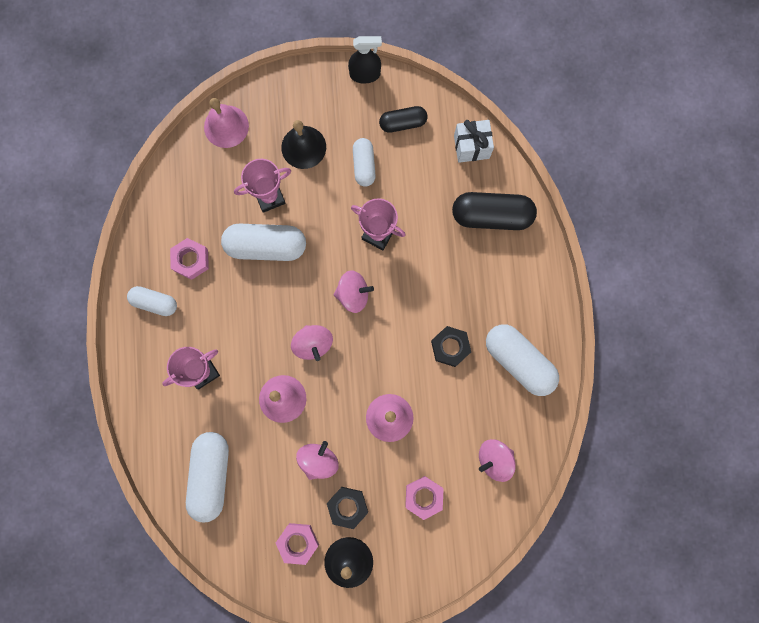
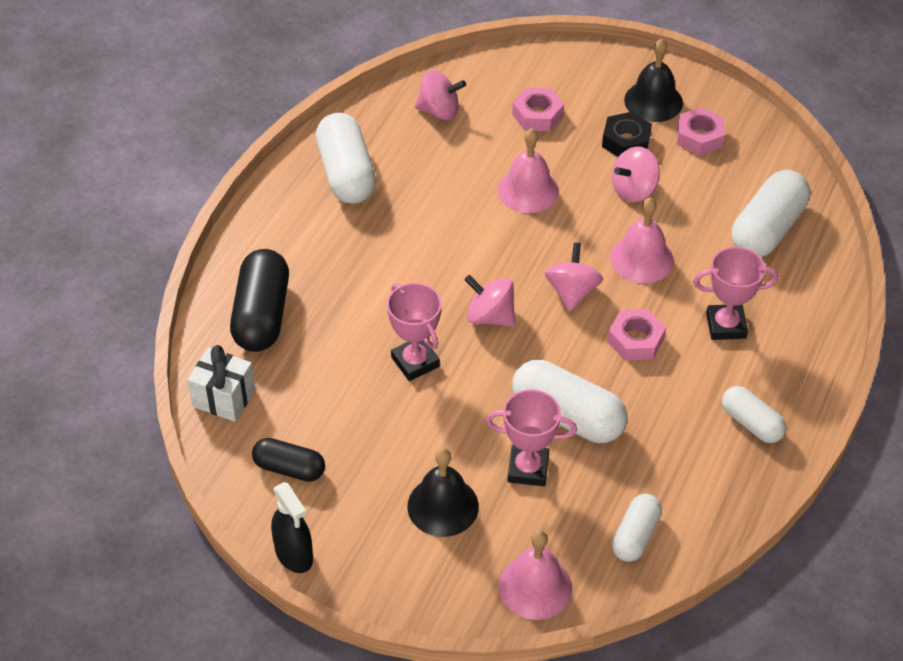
camera: 150 degrees left, 30 degrees down
(191, 260) = (677, 448): pink nut -> pink nut (635, 340)
(364, 165) = (377, 444): white capsule -> white capsule (635, 536)
(365, 74) = (294, 554): black spray bottle -> black spray bottle turned 150 degrees counterclockwise
(450, 347) = (412, 218): black nut -> none
(491, 216) = (262, 315): black capsule -> black capsule turned 60 degrees clockwise

